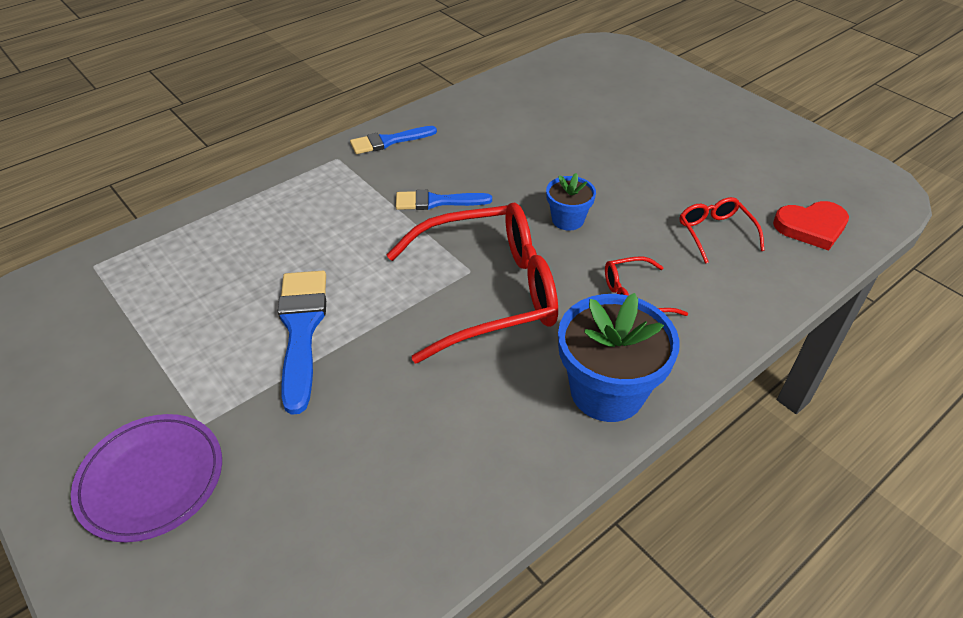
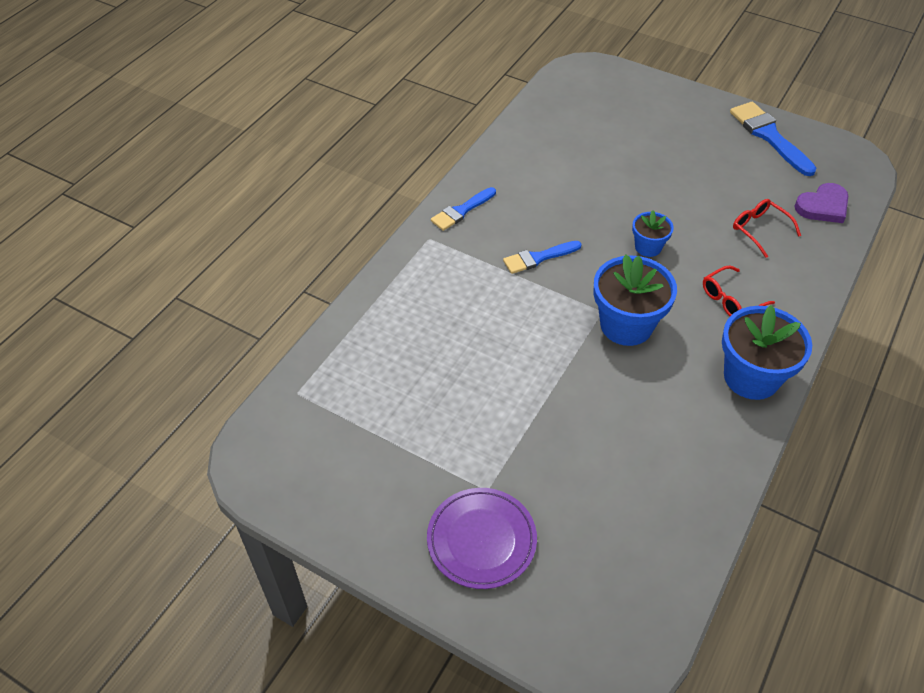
camera: 20 degrees left, 5 degrees up
(301, 330) = (508, 397): blue brush -> blue brush (769, 136)
(489, 292) = (626, 325): red glasses -> blue flower pot
(811, 227) = (823, 206): red heart -> purple heart

